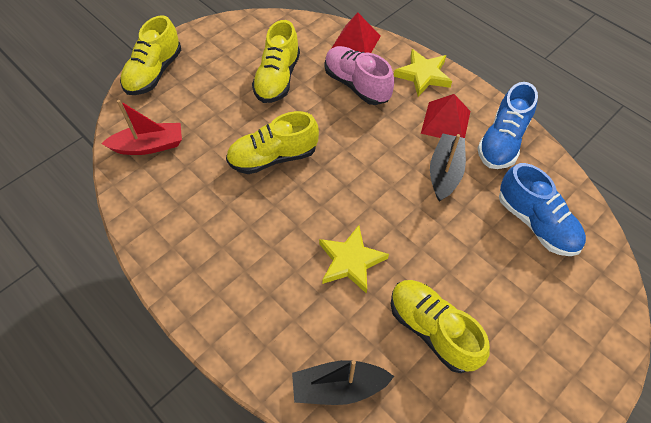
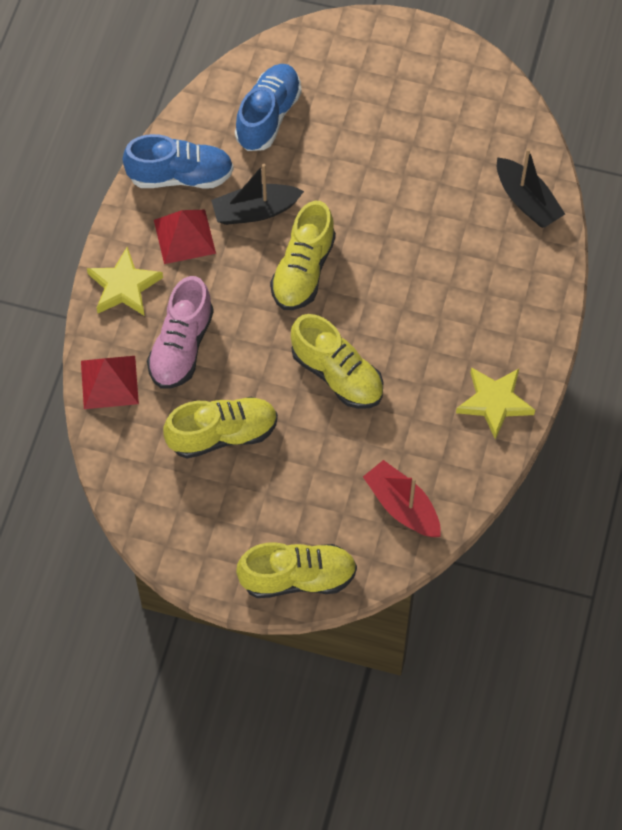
camera: 120 degrees left, 5 degrees up
(351, 261) = (409, 245): yellow star -> yellow star (494, 402)
(432, 330) = (432, 156): yellow shoe -> yellow shoe (303, 270)

